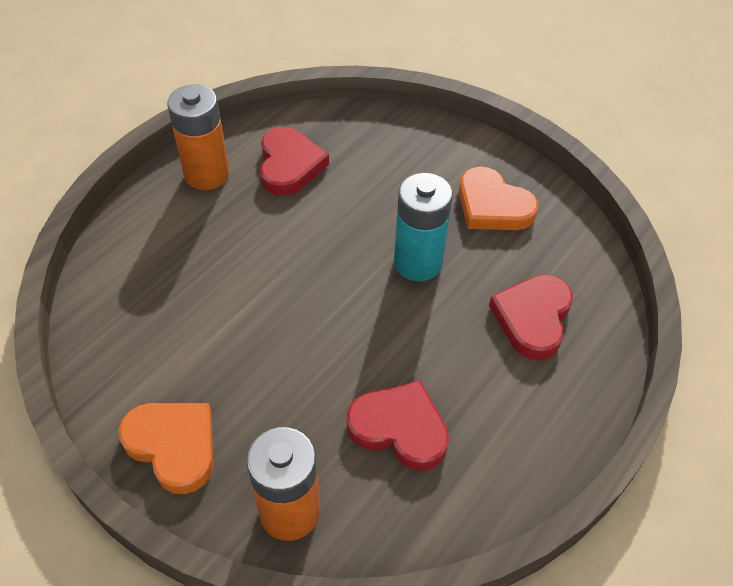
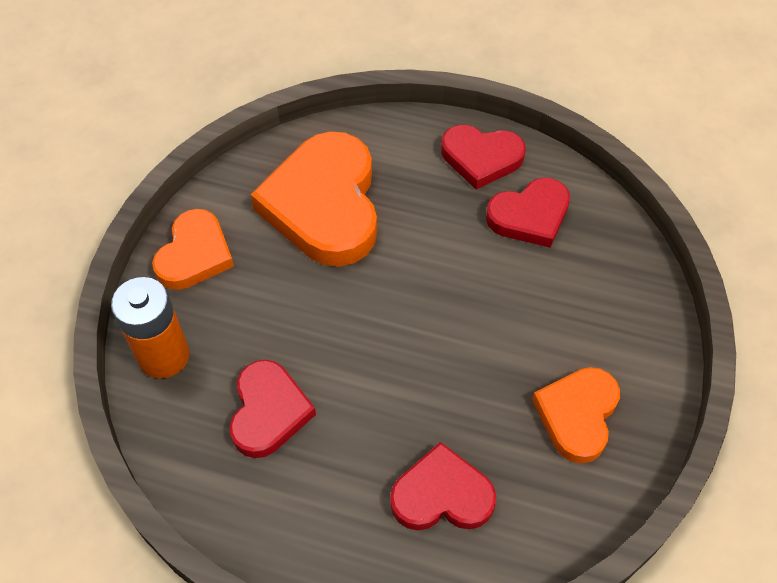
camera: 70 degrees right, 5 degrees up
(183, 308) = (324, 205): none -> orange heart
(207, 174) = (481, 158): orange battery -> red heart
(418, 263) = (463, 367): turquoise battery -> none

